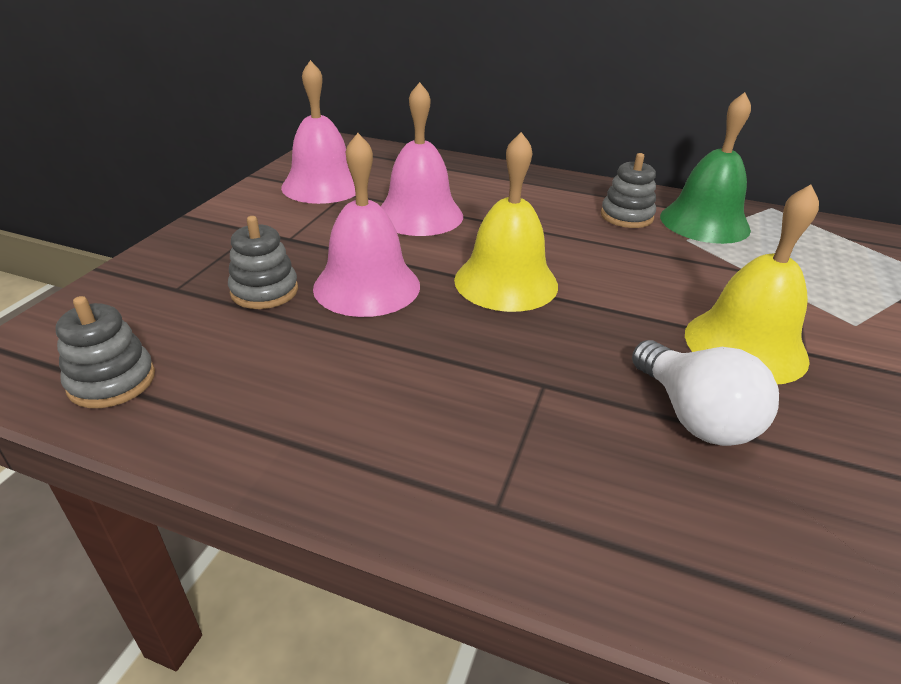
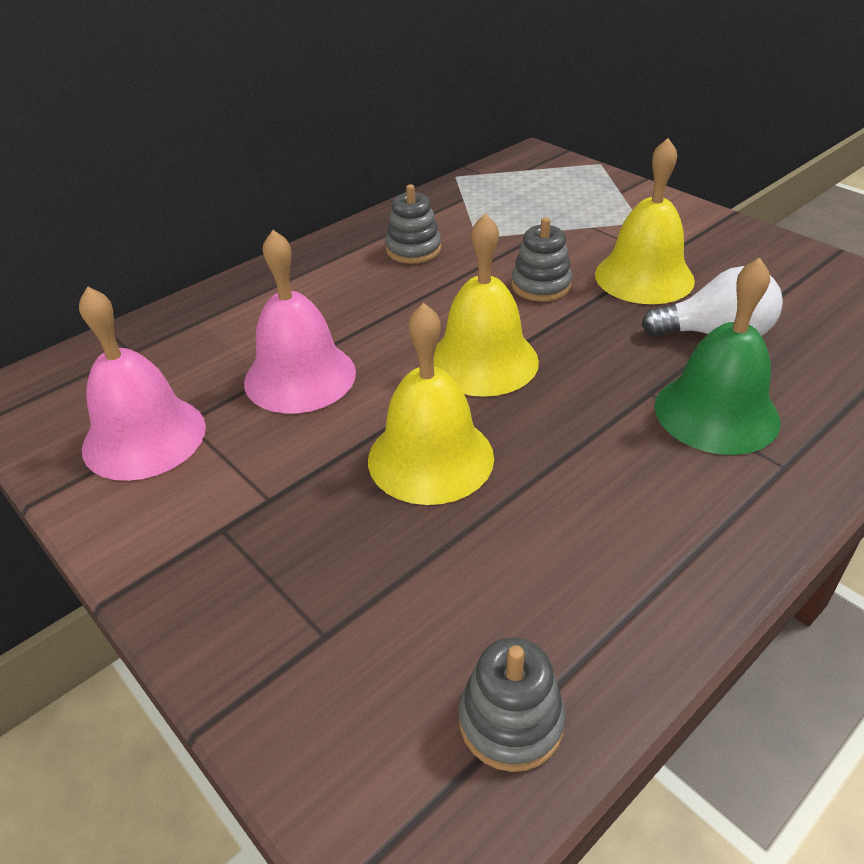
camera: 60 degrees left, 5 degrees up
(264, 291) = (388, 546): grey stacking toy -> grey stacking toy (541, 285)
(367, 286) = (430, 458): pink bell -> yellow bell
(704, 222) = (456, 216): green bell -> green bell (716, 413)

